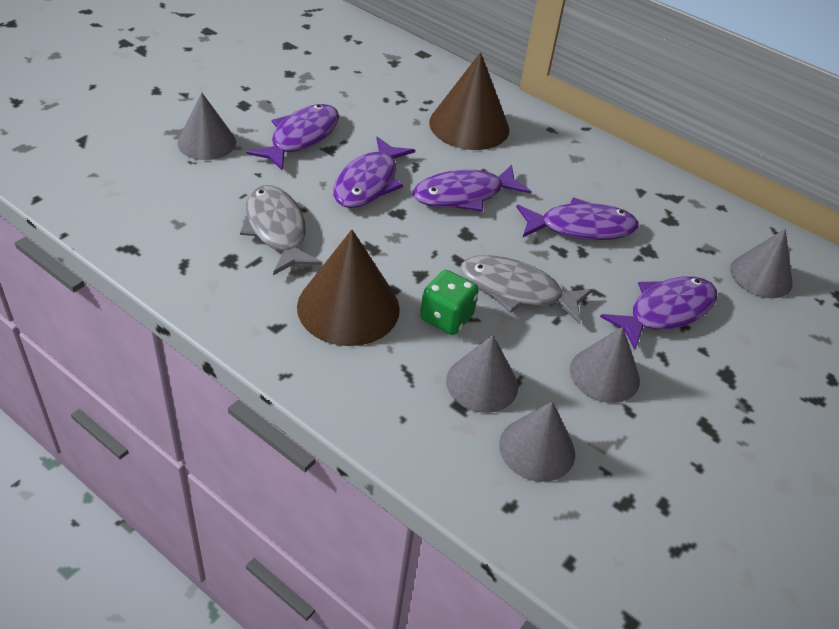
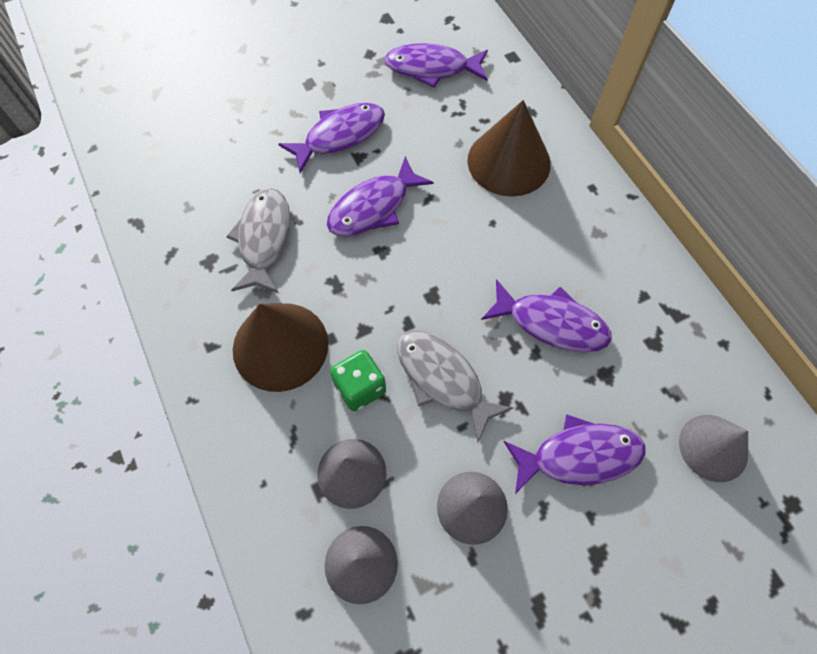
camera: 30 degrees right, 20 degrees up
(206, 142) = (255, 120): grey cone -> none
(464, 195) = (455, 248): purple fish -> purple fish (432, 68)

